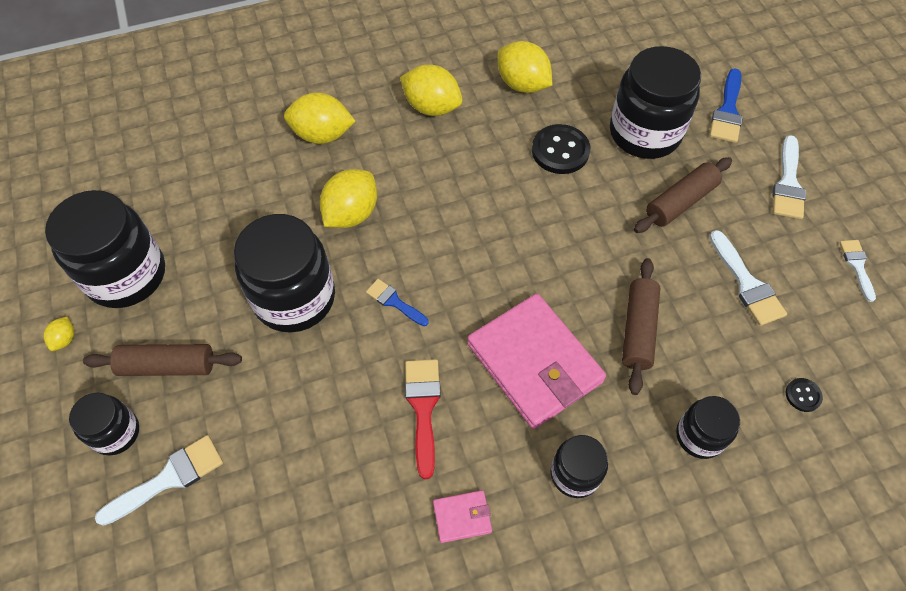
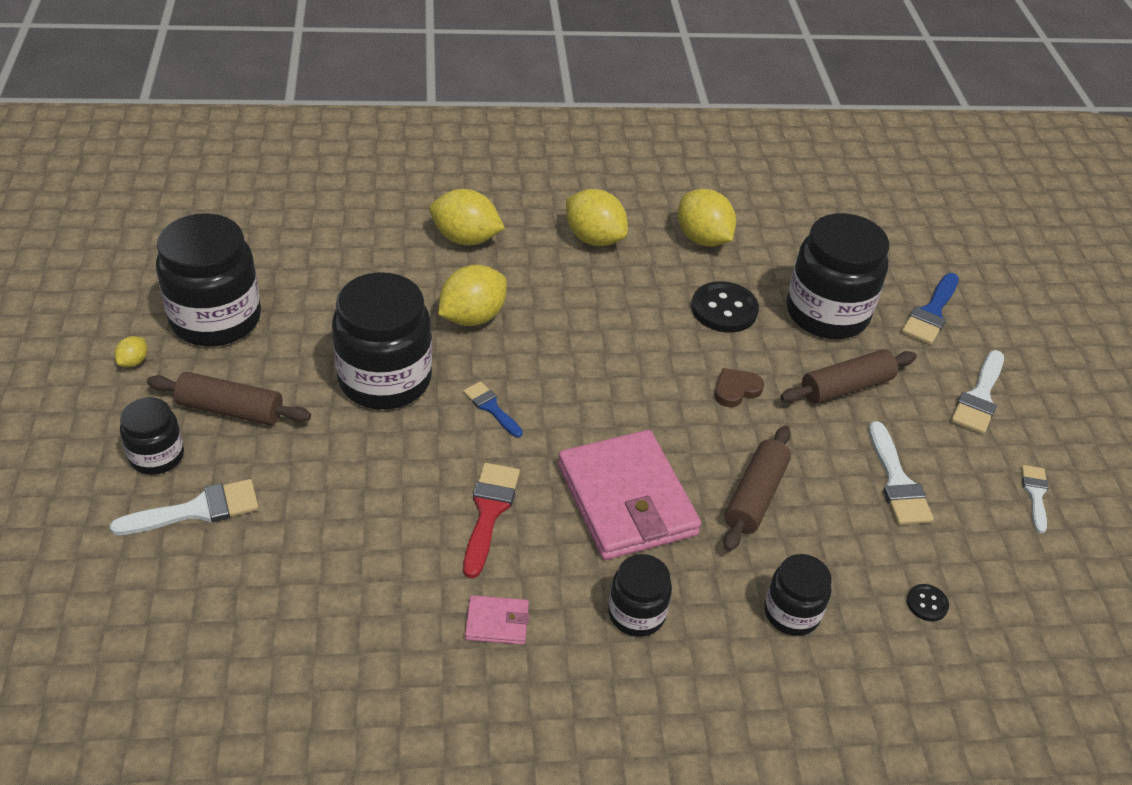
camera: 10 degrees right, 15 degrees down
(592, 229) = (736, 390): none -> brown heart

